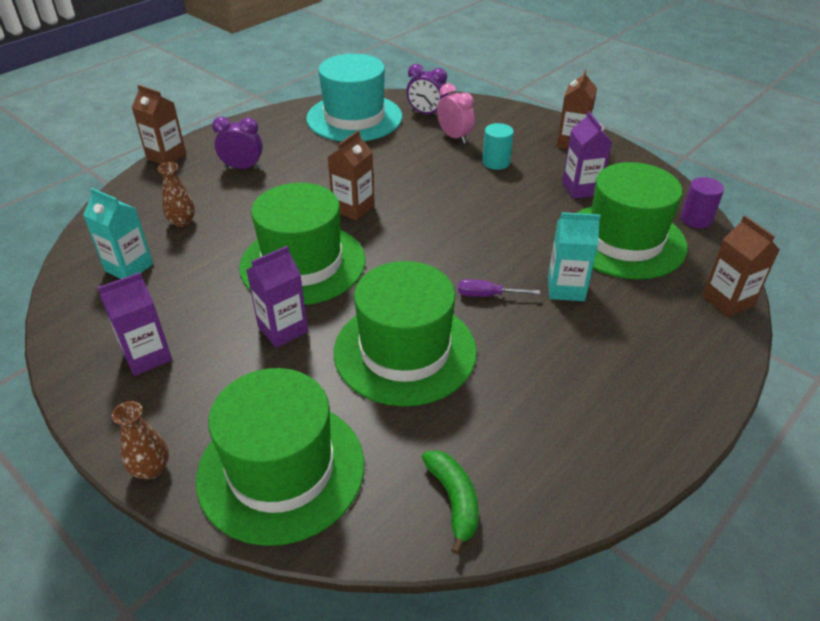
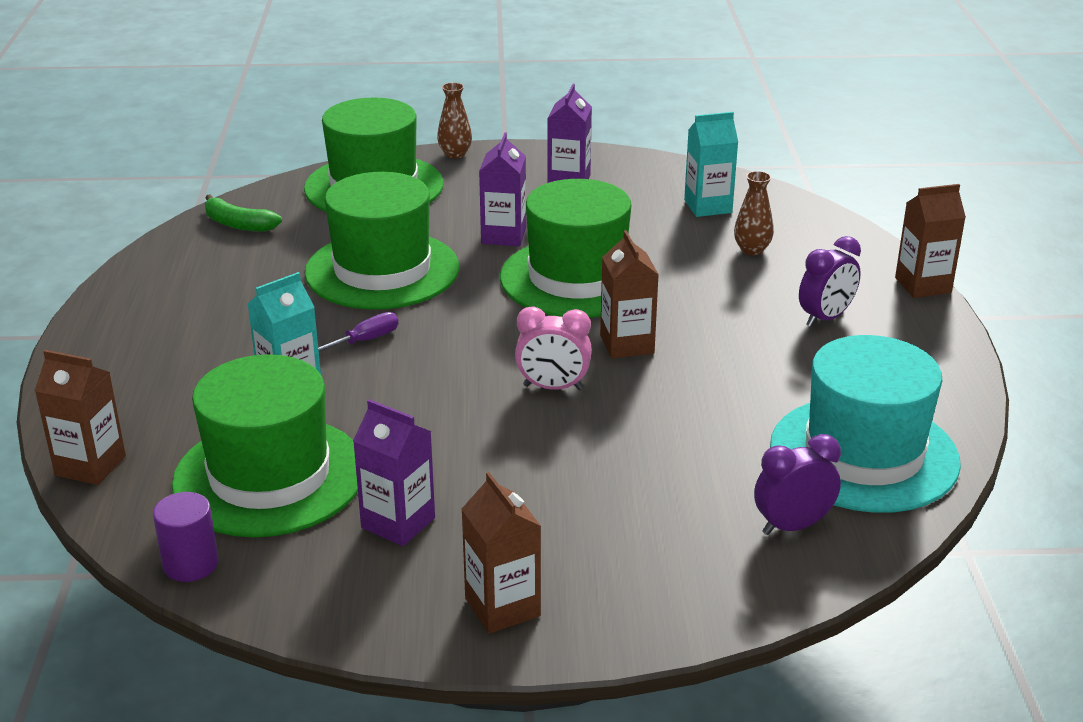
camera: 135 degrees right, 10 degrees down
(454, 137) = (683, 507): pink clock -> pink clock (553, 387)
(496, 162) = (564, 498): turquoise cylinder -> none

